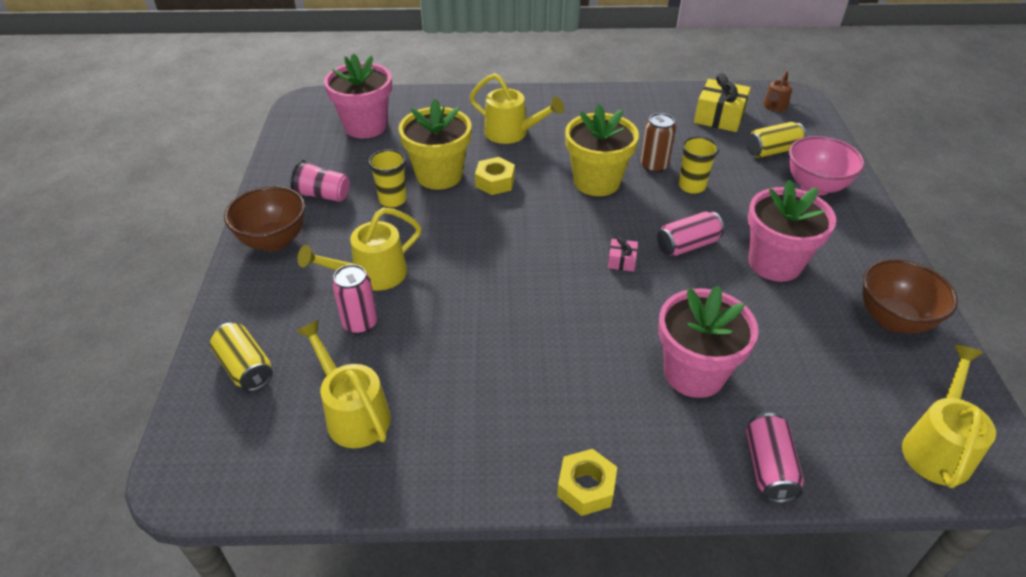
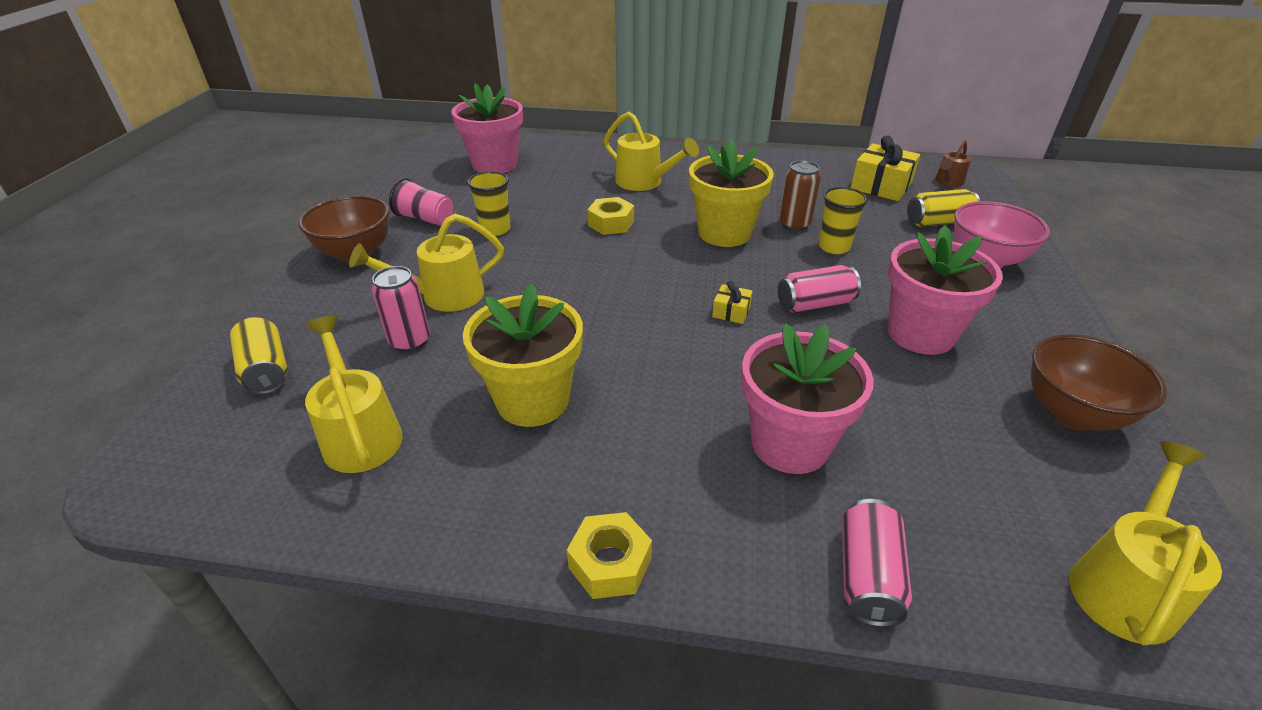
camera: 10 degrees right, 5 degrees down
(439, 175) = (553, 212): yellow flower pot -> yellow flower pot (532, 400)
(621, 261) = (731, 312): pink gift -> yellow gift

